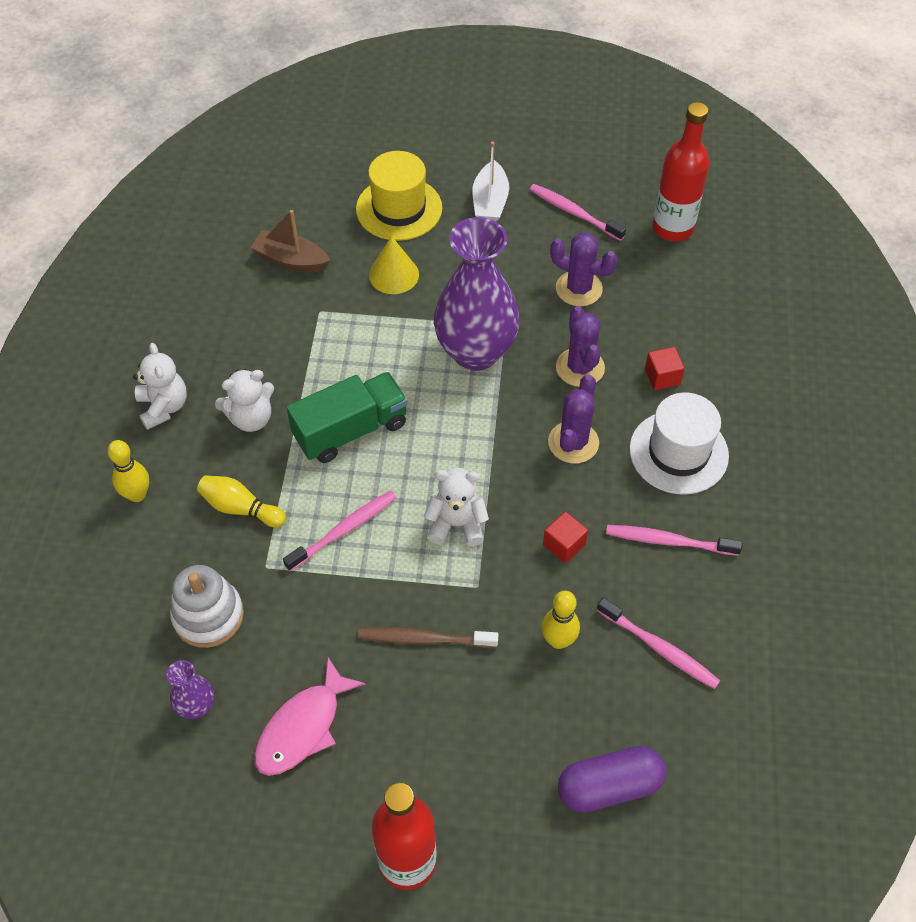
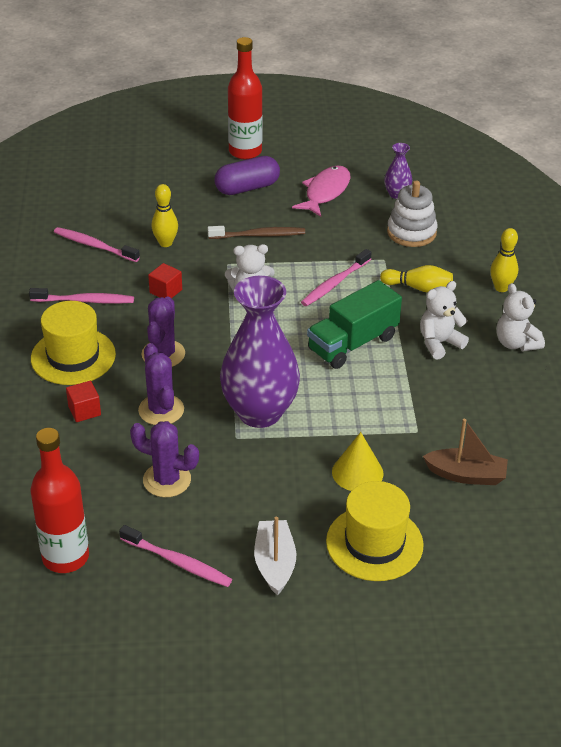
camera: 170 degrees right, 15 degrees down
(609, 786) = (128, 186): purple capsule -> purple capsule (247, 188)
(678, 452) = (73, 356): white hat -> yellow hat

